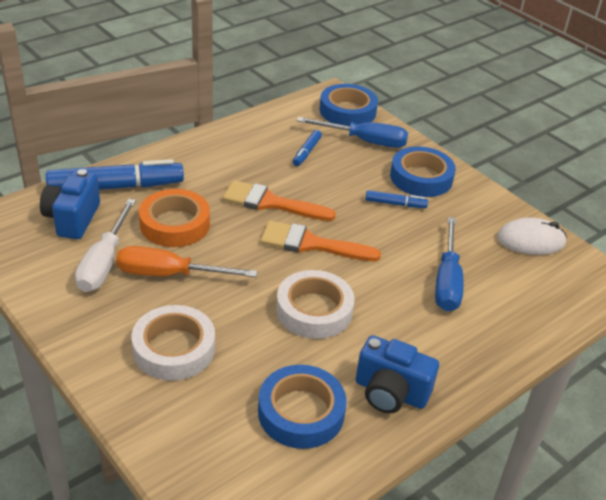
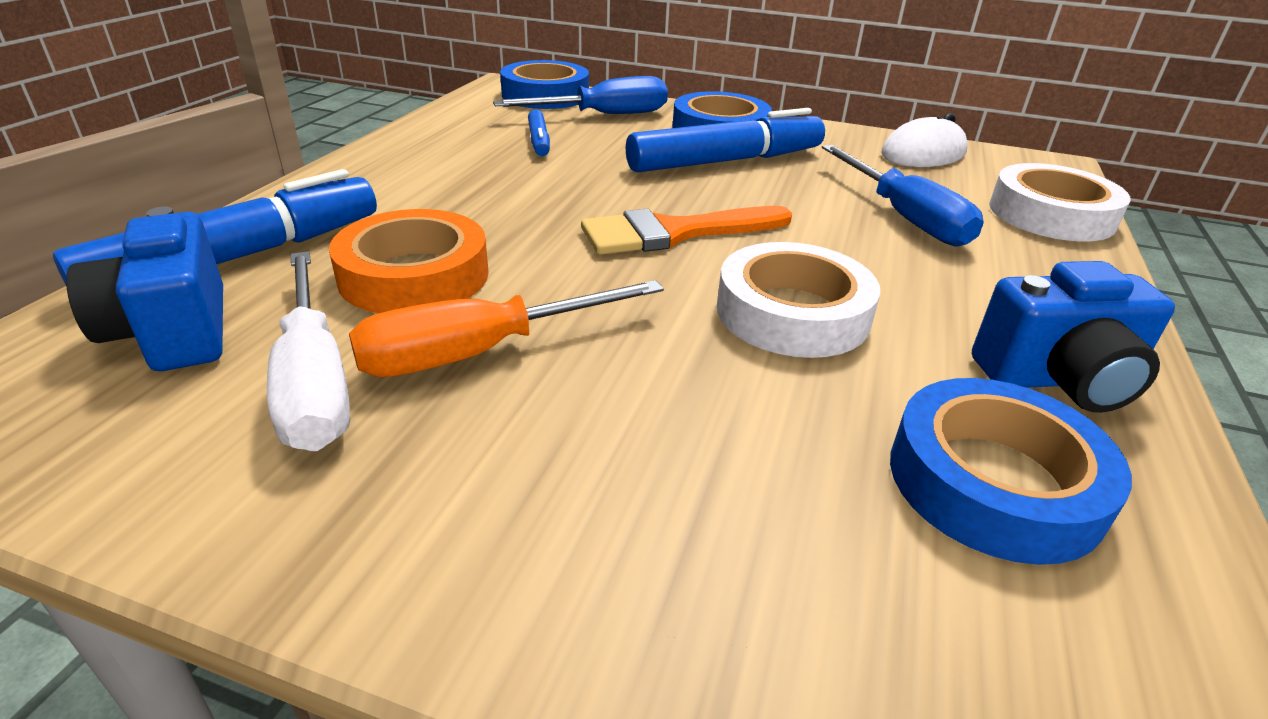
camera: 30 degrees left, 5 degrees down
(174, 349) = (629, 481): white tape -> white tape (1051, 214)
(271, 203) = (553, 204): orange brush -> none
(395, 204) = (726, 161): blue marker -> blue marker, size x2.11

